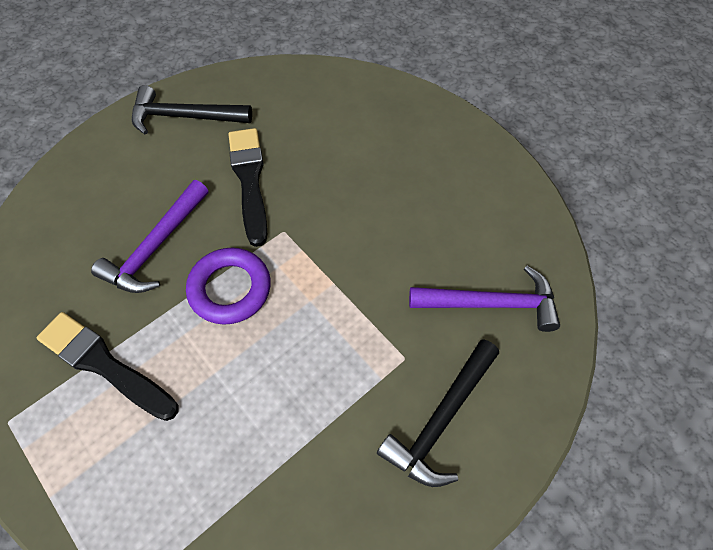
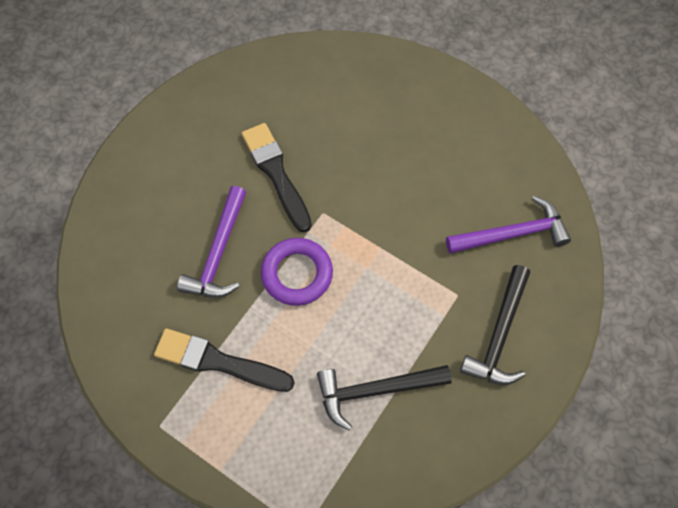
camera: 15 degrees left, 5 degrees up
(184, 117) = (192, 125): black hammer -> black hammer (375, 390)

